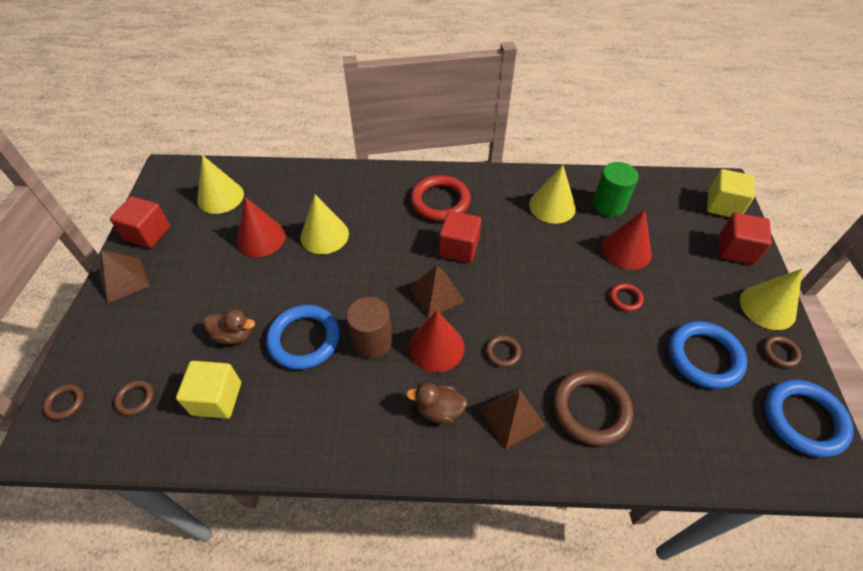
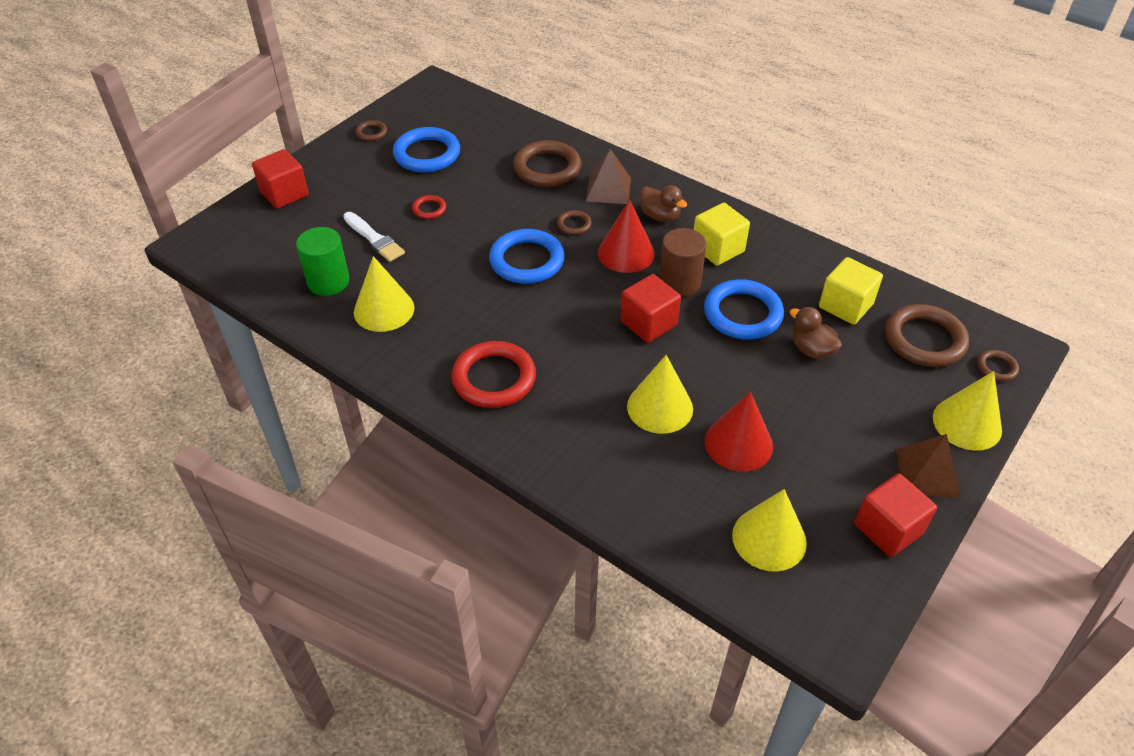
camera: 145 degrees left, 5 degrees down
(135, 399) = (924, 340): brown ring -> brown ring, size x2.09
(436, 294) = (588, 290): brown pyramid -> none
(459, 248) = (525, 319): red cube -> red cube (648, 323)
(626, 250) = (374, 239): red cone -> white brush
(723, 205) = (229, 227): yellow cube -> yellow cube (718, 249)
(767, 307) = (332, 154): yellow cone -> yellow cone (967, 423)
(804, 419) = (416, 105): blue ring -> blue ring (527, 261)

